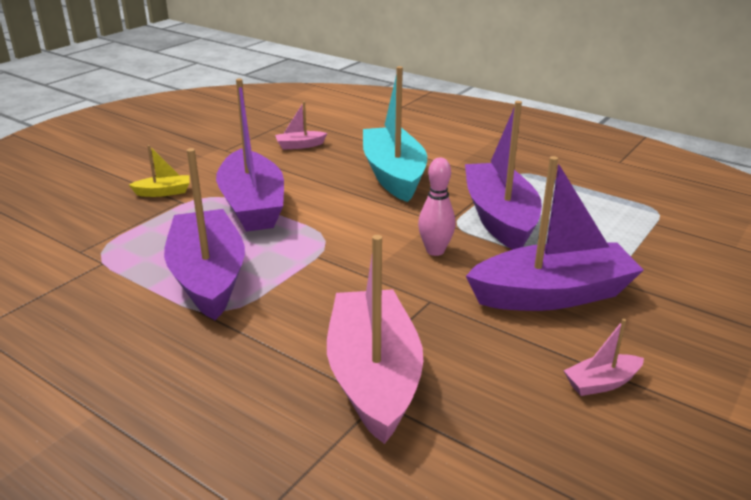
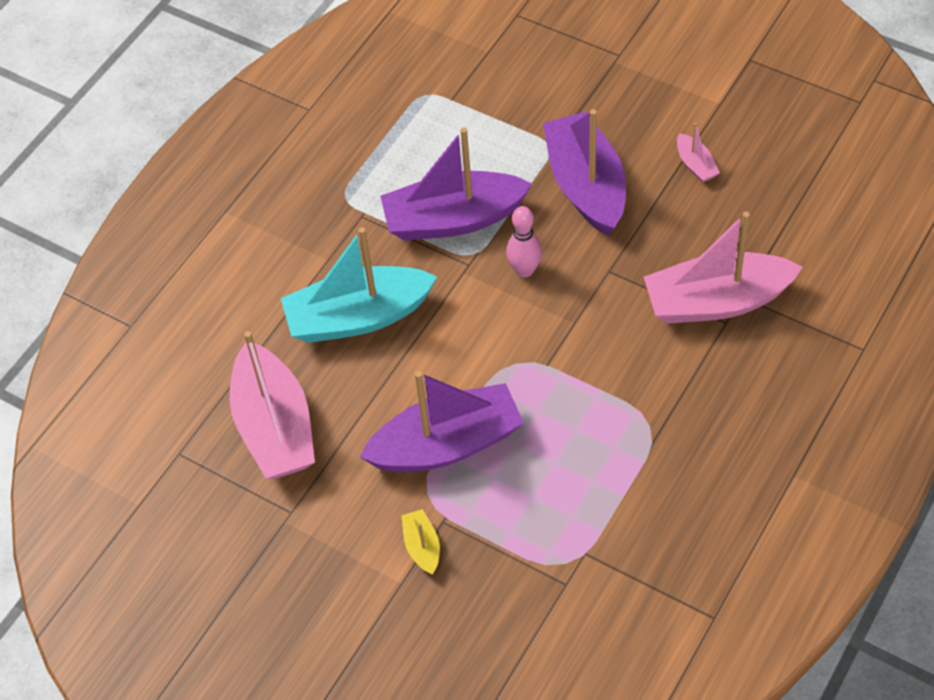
camera: 90 degrees left, 25 degrees up
(208, 277) = (597, 449): purple boat -> none
(300, 145) = (274, 427): pink boat -> pink boat, size x2.33

